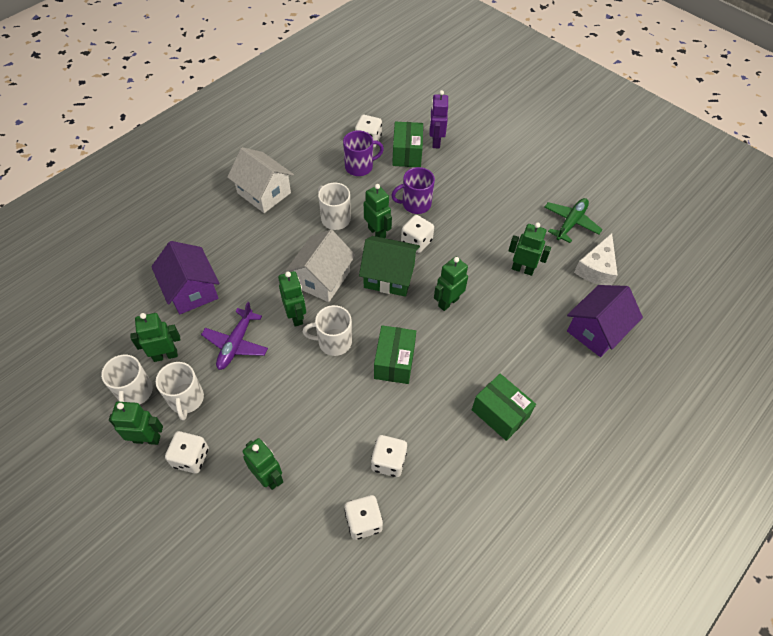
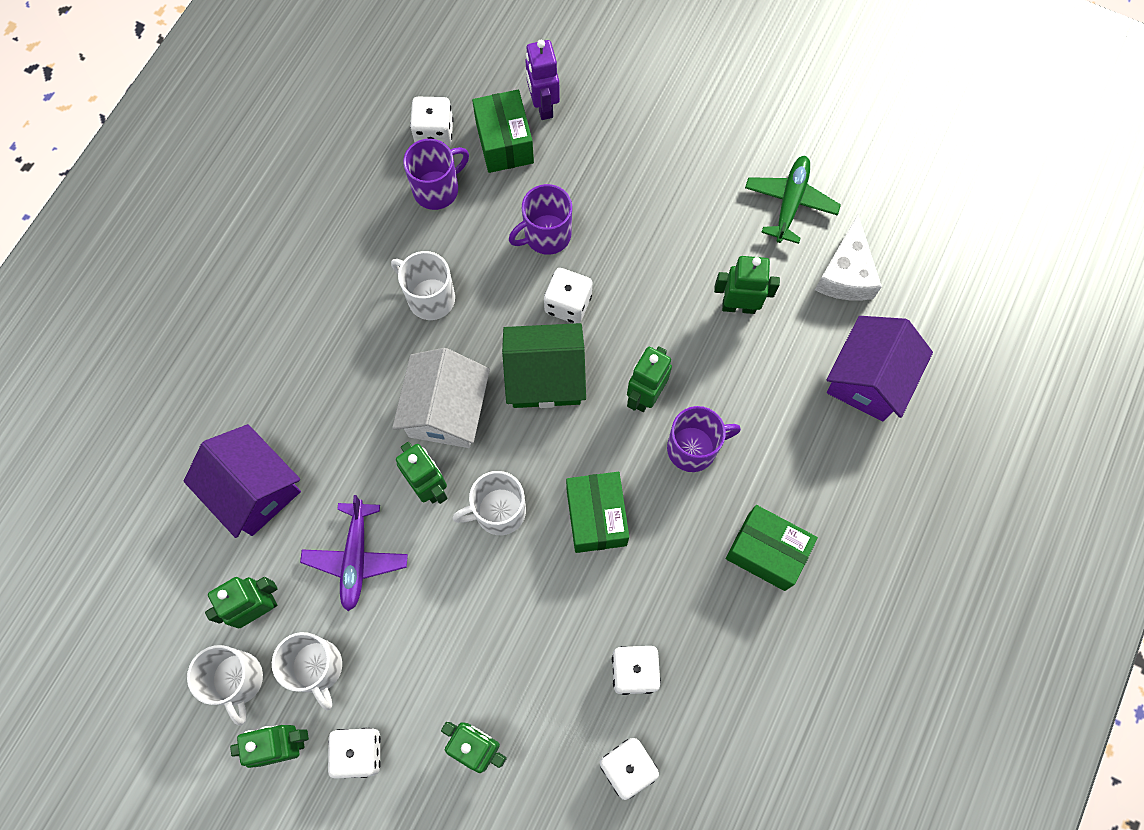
camera: 15 degrees left, 15 degrees up
(264, 193) = (301, 282): white house -> none
(377, 232) = (503, 304): green robot -> none
(469, 339) = (693, 448): none -> purple mug

